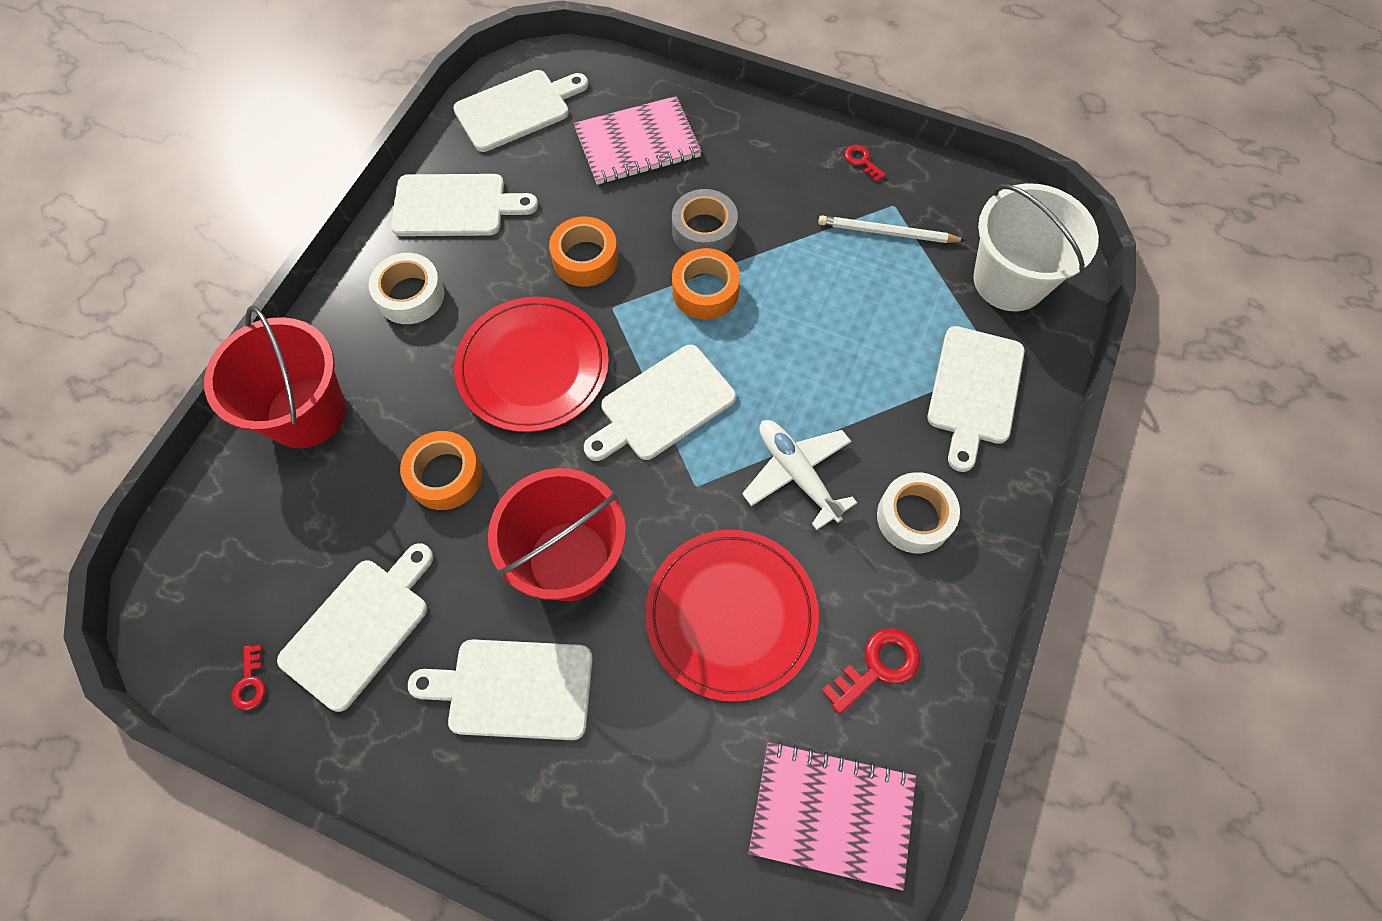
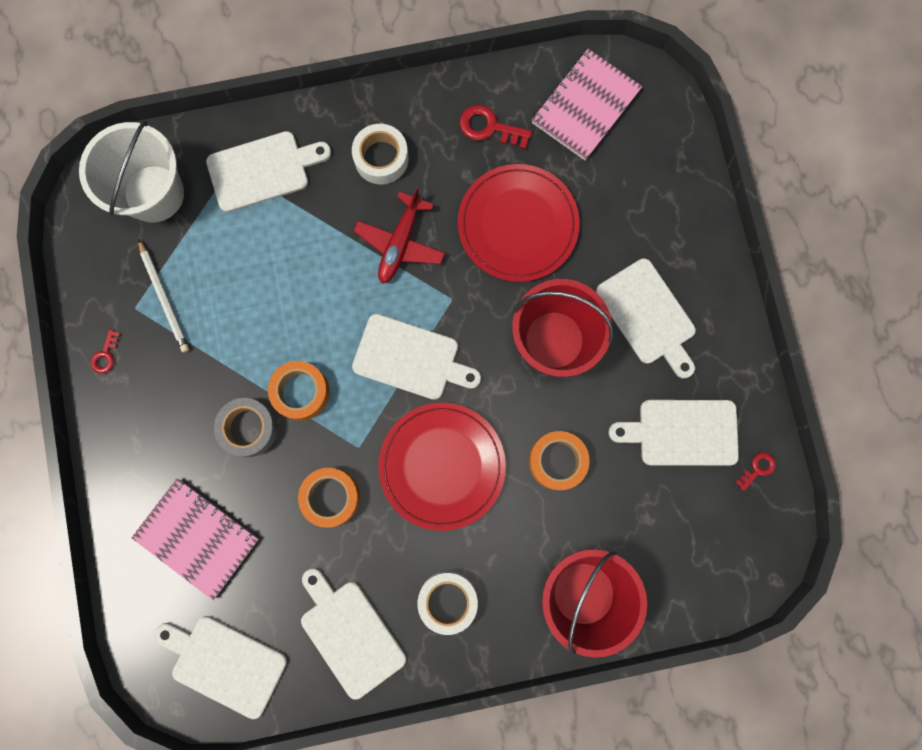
camera: 125 degrees left, 15 degrees up
(797, 474) = (400, 243): white plane -> red plane
(831, 813) = (585, 106): pink notebook -> pink notebook turned 60 degrees clockwise

